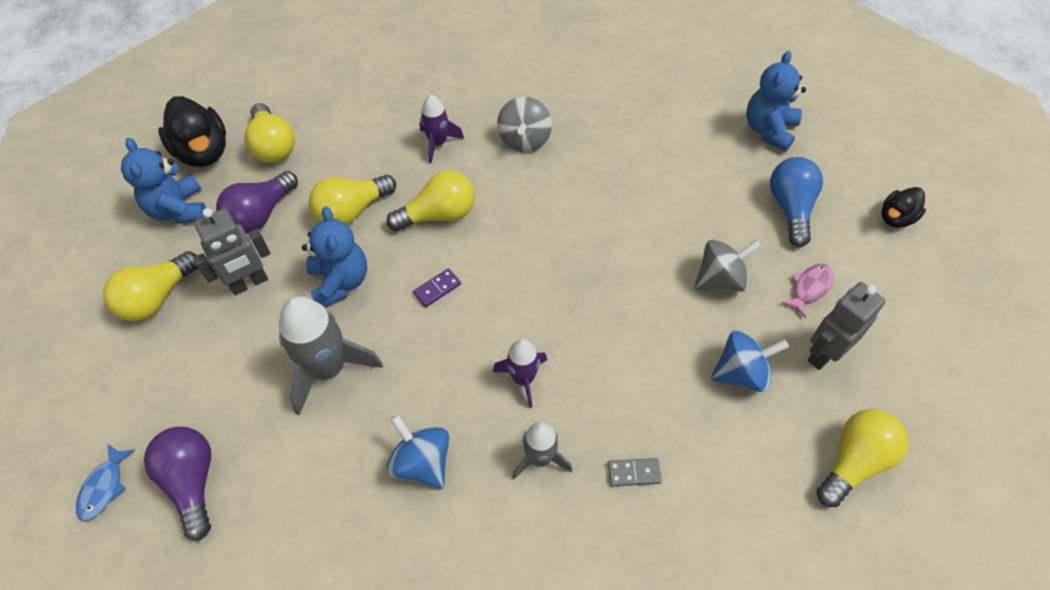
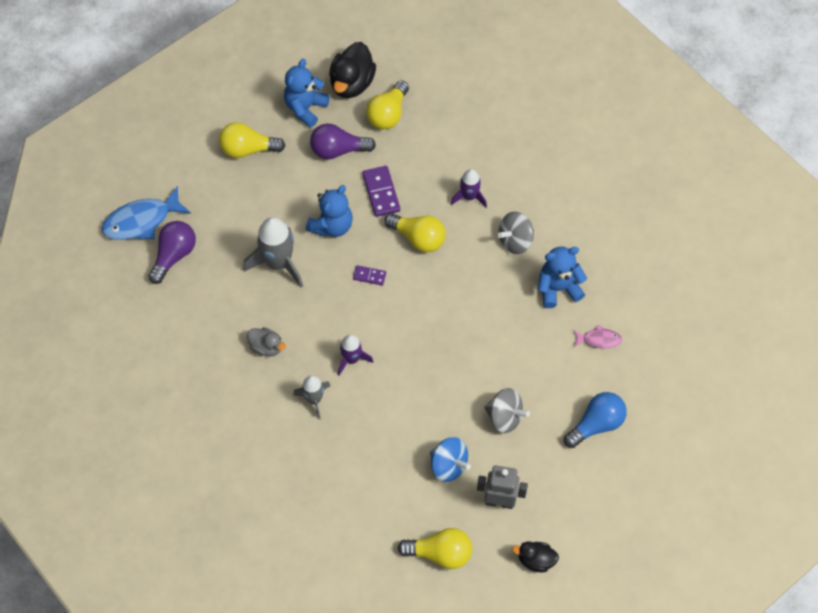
camera: 50 degrees right, 5 degrees up
(104, 487) = (141, 221): blue fish -> blue fish, size x1.89
(249, 283) = (293, 183): grey robot -> none
(352, 211) = (381, 192): yellow light bulb -> purple domino
(422, 462) = (266, 347): blue spinning top -> grey duck
(634, 473) = (343, 449): grey domino -> none
(769, 130) = (654, 374): blue teddy bear -> blue teddy bear (558, 288)
(810, 288) = (541, 469): pink fish -> pink fish (599, 339)
(896, 218) = (643, 489): black duck -> black duck (535, 560)

